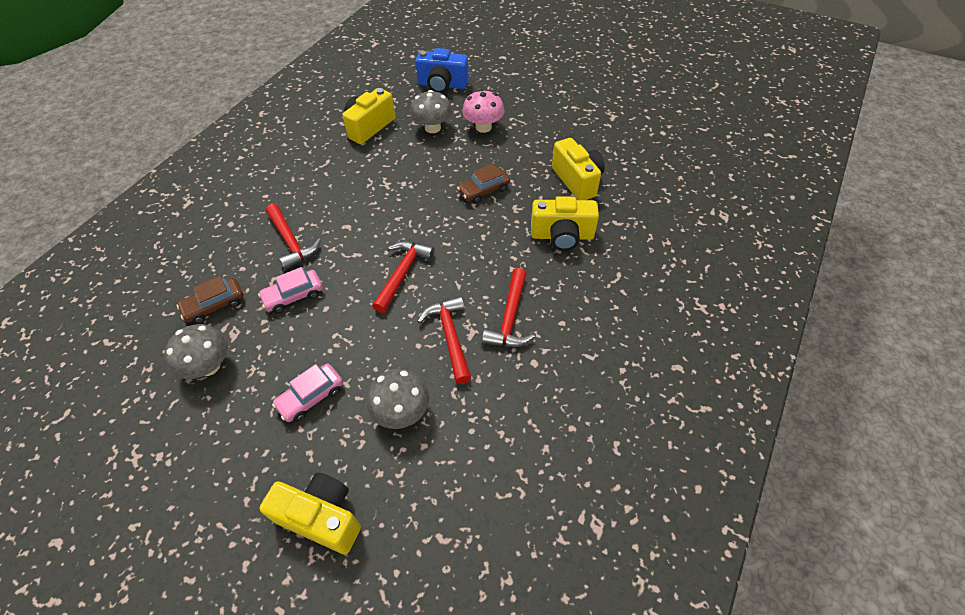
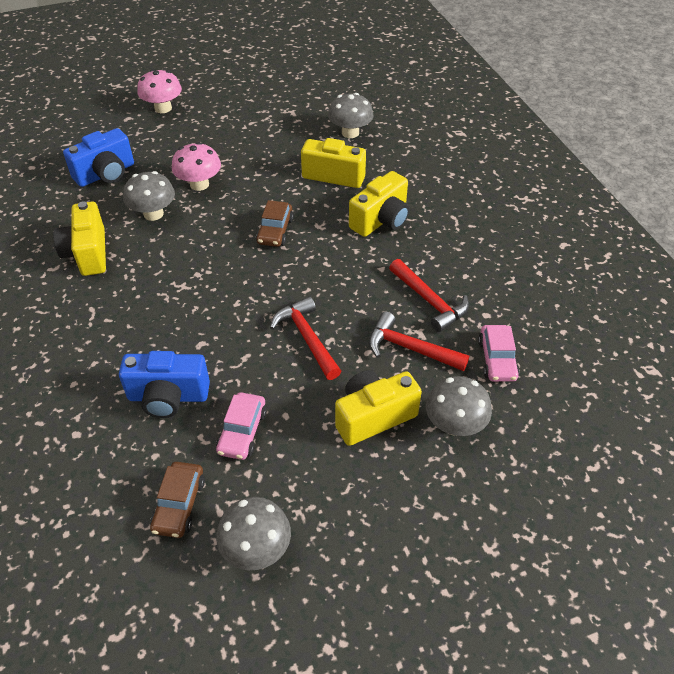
camera: 50 degrees left, 5 degrees down
(291, 242) = (168, 397): red hammer -> blue camera
(311, 397) = (378, 481): pink car -> pink car (497, 359)
(321, 517) = (510, 540): yellow camera -> yellow camera (373, 416)
(532, 63) = (163, 108): none -> pink mushroom
(633, 158) = (350, 133): none -> grey mushroom

